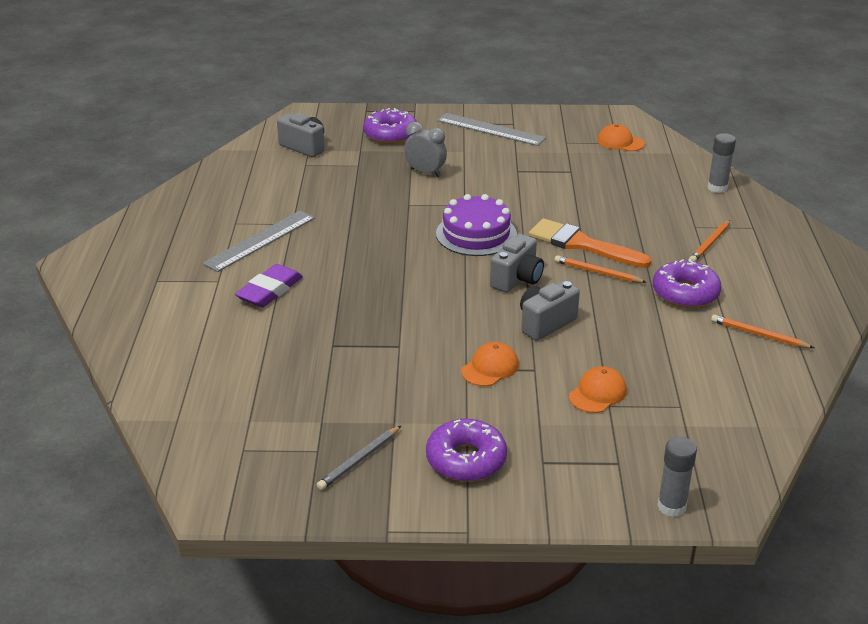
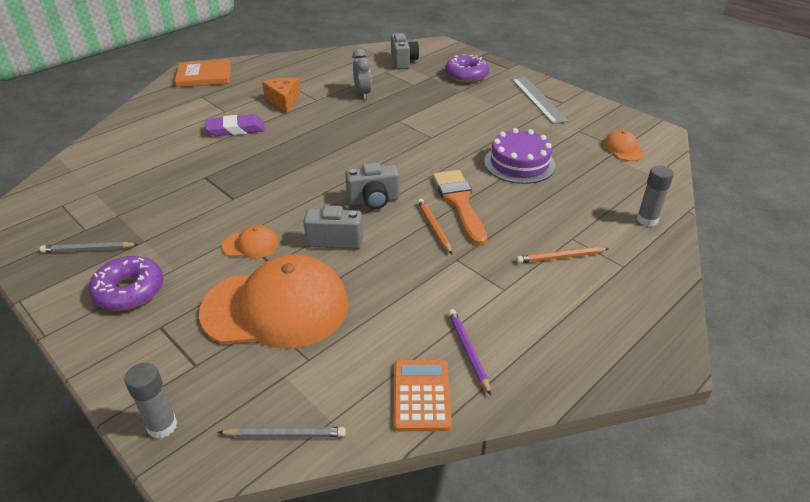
camera: 45 degrees right, 5 degrees up
(111, 259) = (204, 76): none -> orange book
(260, 240) = (283, 100): grey ruler -> orange cheese
(425, 173) = (444, 107): grey clock -> grey clock (363, 94)
(476, 234) = (403, 158): purple cake -> purple cake (519, 163)
(597, 393) = (276, 308): orange cap -> orange cap, size x2.37
(685, 293) = (470, 281): purple donut -> none
(749, 452) = (285, 435): none -> grey pencil
(758, 334) = (468, 351): orange pencil -> purple pencil
(778, 376) = (421, 395): none -> orange calculator

